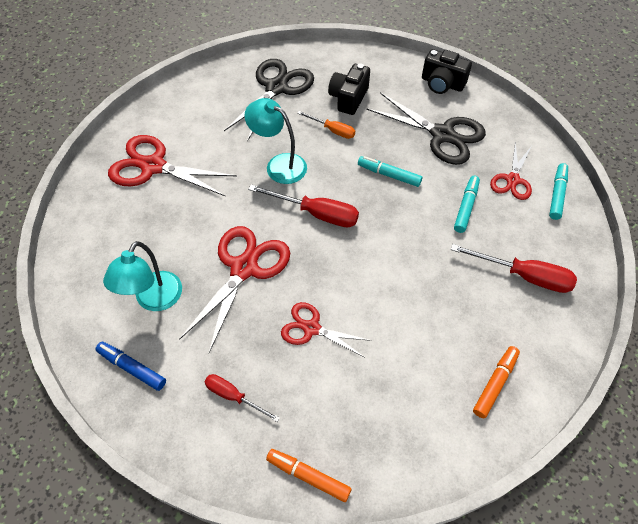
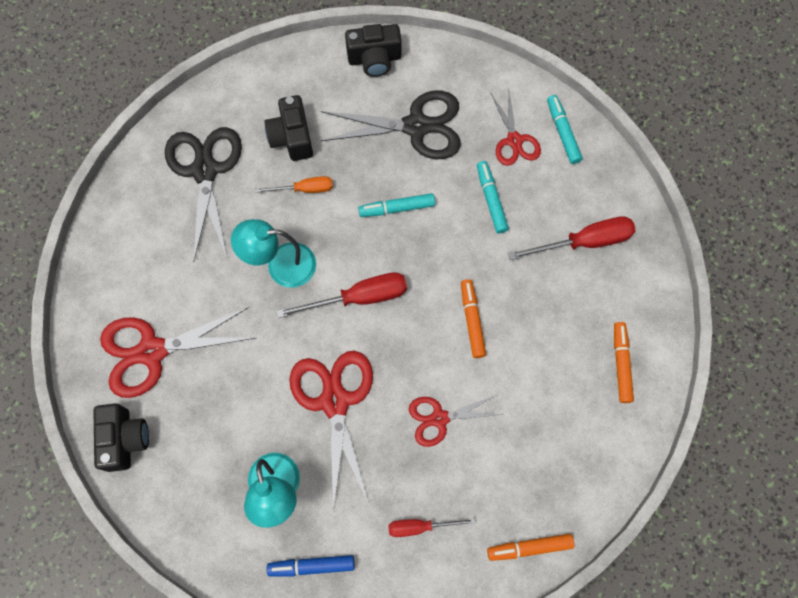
camera: 35 degrees left, 15 degrees up
(89, 206) = (124, 439): none -> black camera
(390, 277) = (472, 320): none -> orange marker

